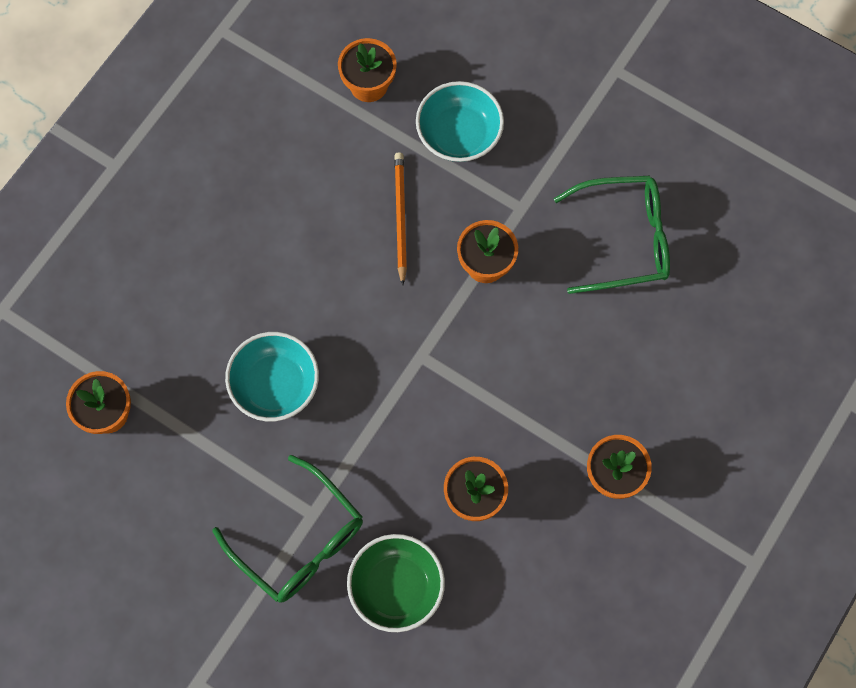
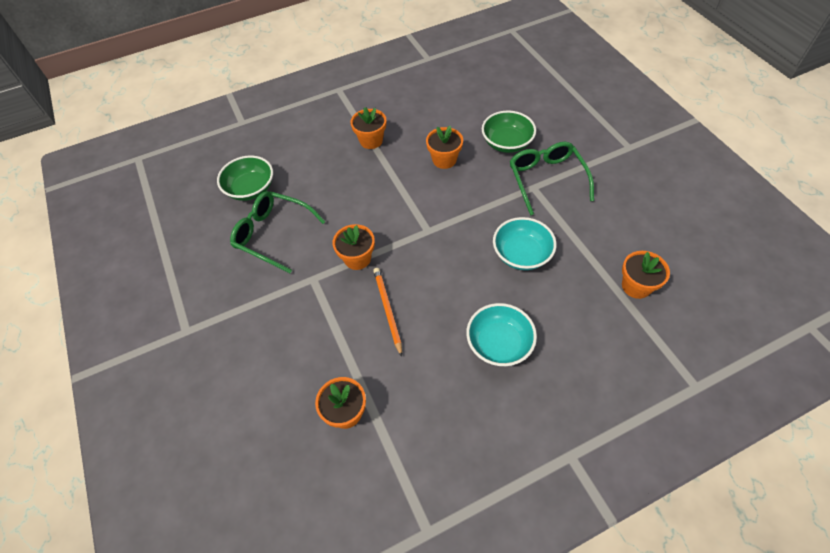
camera: 145 degrees left, 15 degrees down
(400, 217) = (387, 310): orange pencil -> orange pencil turned 135 degrees clockwise
(459, 134) = (313, 343): turquoise bowl -> turquoise bowl (499, 344)
(718, 290) = (251, 189): none -> green bowl

